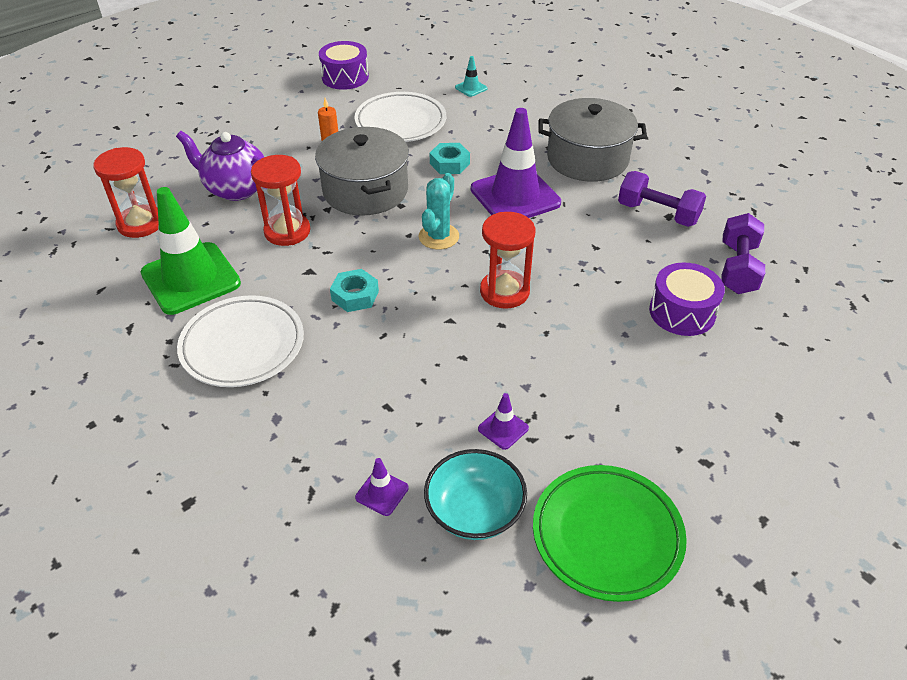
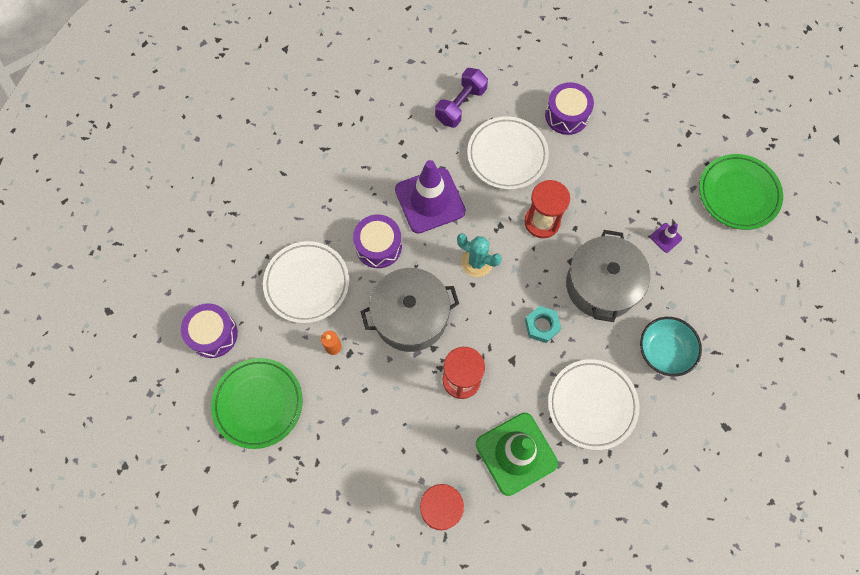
camera: 85 degrees left, 25 degrees up
(236, 189) = (397, 429): purple teapot -> none
(274, 106) = (258, 404): none -> green plate
(382, 492) = (715, 311): purple traffic cone -> none
(449, 163) = (378, 246): turquoise nut -> purple drum
(471, 88) = (255, 217): turquoise traffic cone -> none
(474, 511) = (725, 260): turquoise bowl -> turquoise bowl (664, 351)
(587, 159) = (384, 139): grey pot -> grey pot (601, 285)
(597, 256) = (507, 155): none -> white plate
(737, 268) = (525, 71): purple dumbbell -> none

